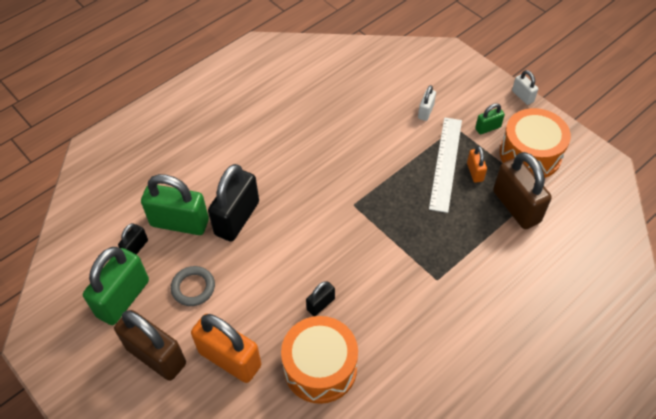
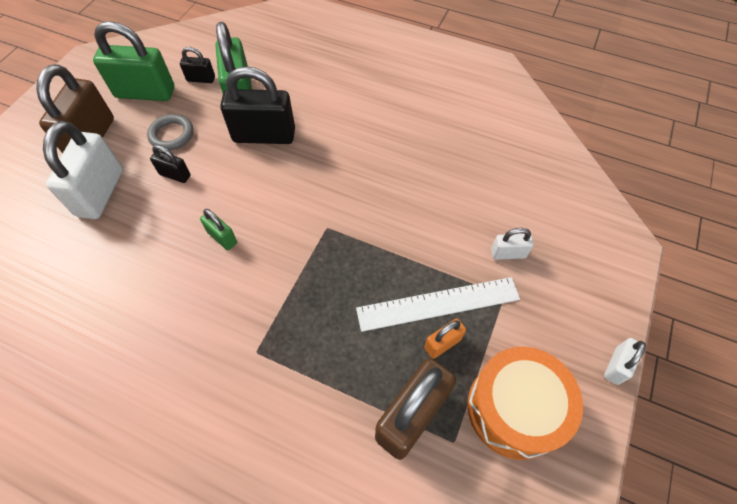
camera: 65 degrees right, 5 degrees up
(230, 359) = (100, 192): orange padlock -> white padlock
(320, 304) = (184, 244): black padlock -> black padlock (175, 175)
(320, 367) = (107, 272): orange drum -> none
(488, 128) = (527, 336): green padlock -> green padlock (222, 238)

